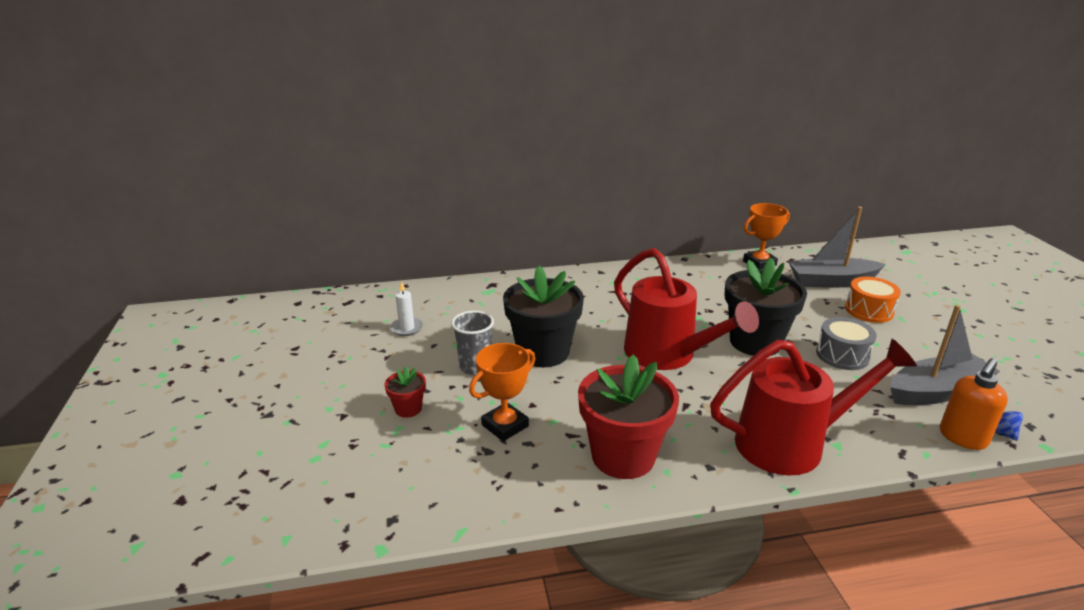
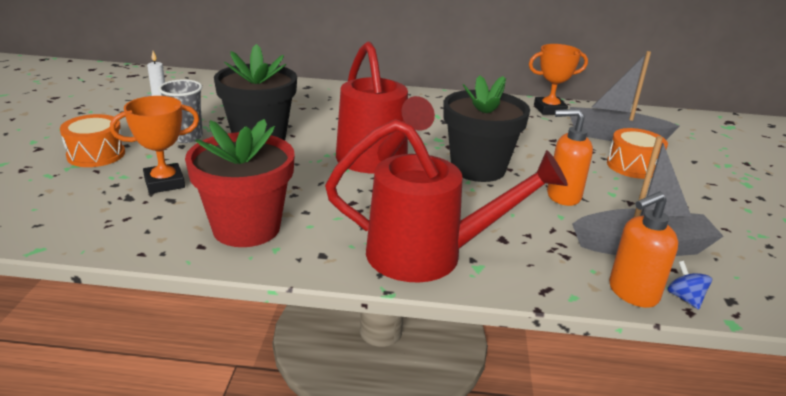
camera: 15 degrees right, 0 degrees up
(408, 409) = (96, 154): red flower pot -> orange drum
(842, 355) = (563, 196): grey drum -> orange soap dispenser

